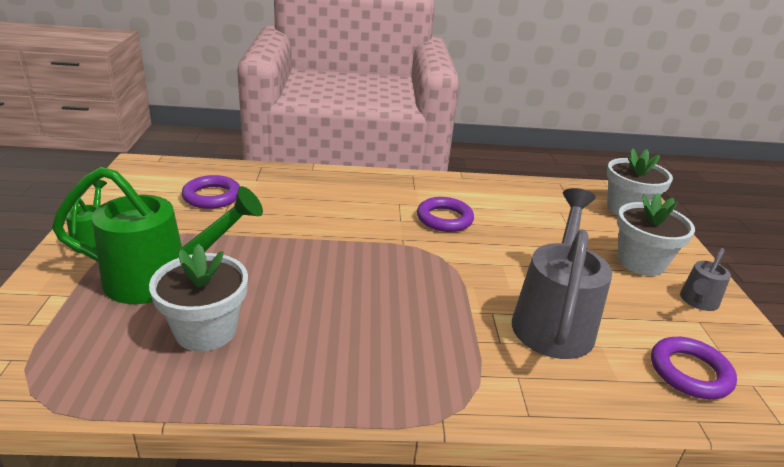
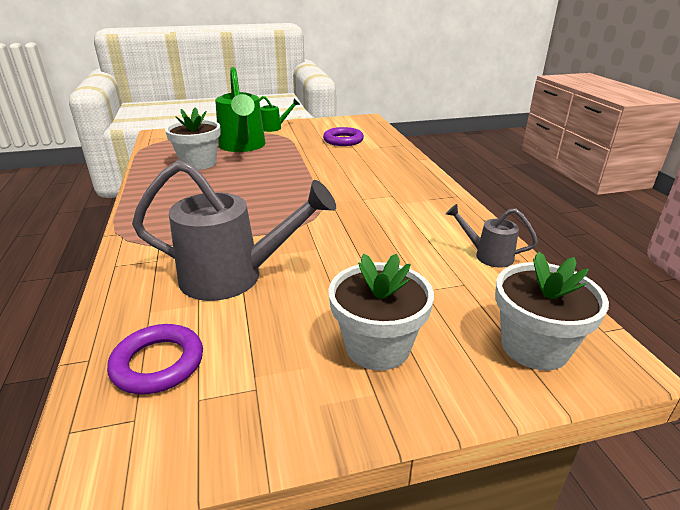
camera: 80 degrees right, 0 degrees up
(444, 219) = (381, 216): purple ring -> none
(697, 302) = (300, 394): grey watering can -> grey watering can (488, 255)

